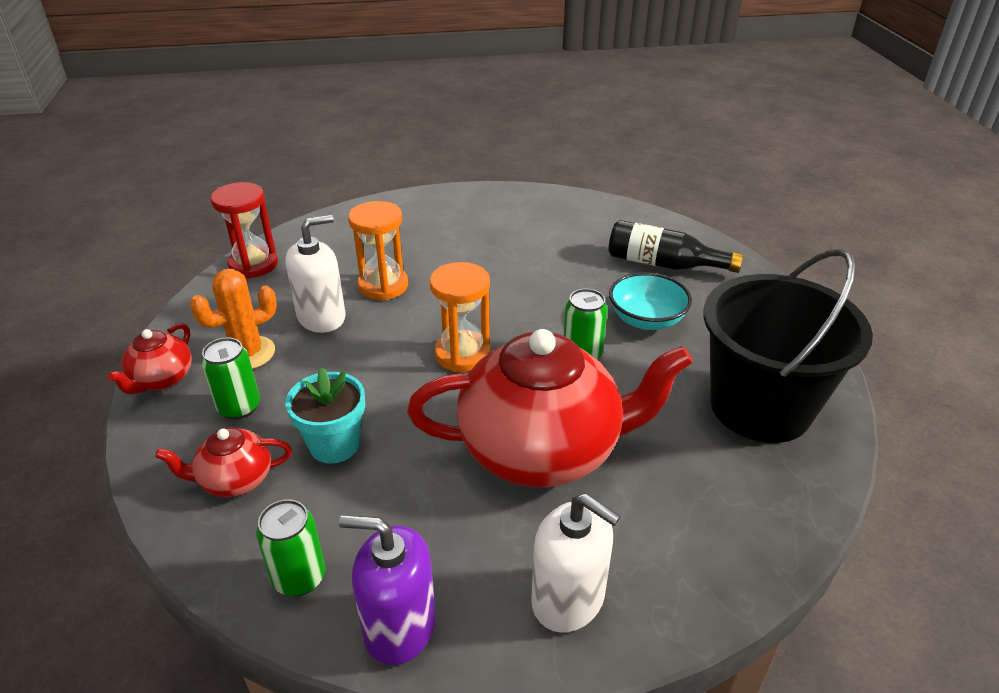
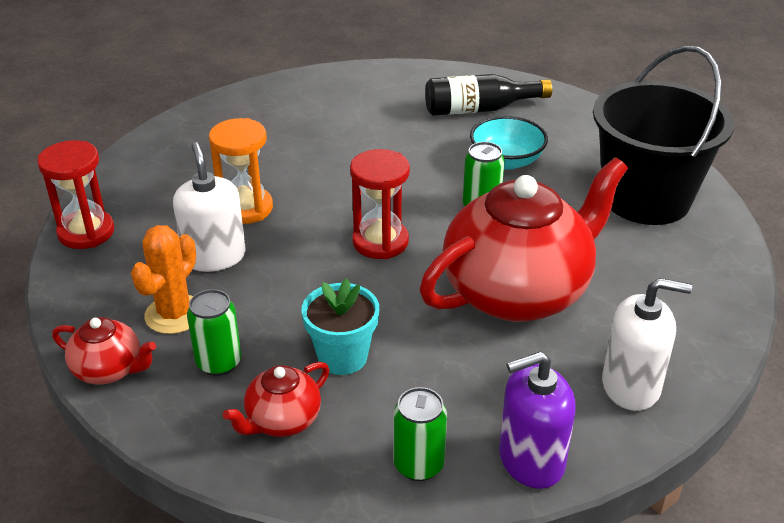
camera: 30 degrees left, 0 degrees up
(162, 379) = (109, 370): red teapot -> red teapot turned 60 degrees counterclockwise
(321, 317) = (214, 256): white soap dispenser -> white soap dispenser turned 45 degrees counterclockwise
(462, 354) = (380, 242): orange hourglass -> red hourglass

